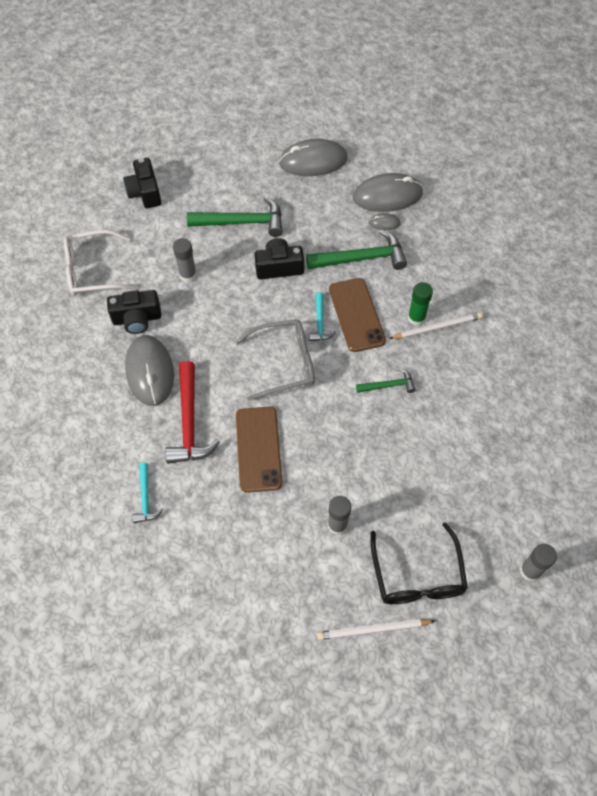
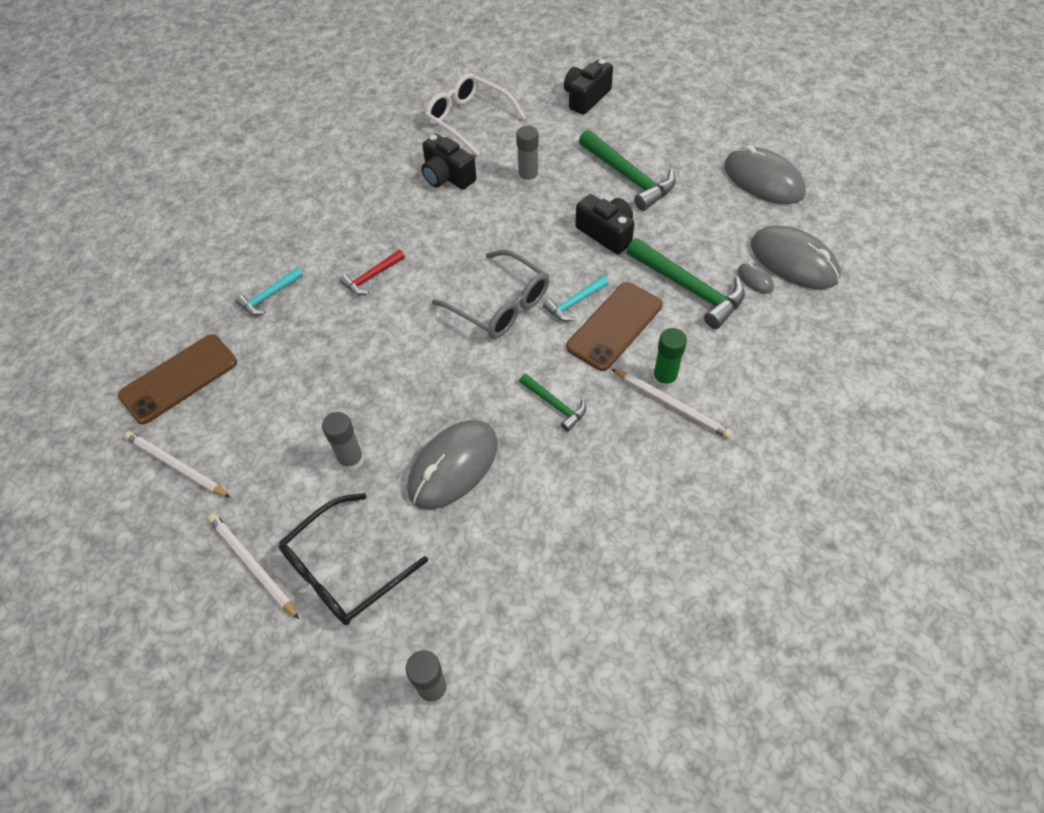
camera: 55 degrees right, 5 degrees down
(150, 371) = (401, 218): grey mouse -> grey mouse (453, 466)
(189, 422) = (371, 277): red hammer -> red hammer, size x0.54
(252, 640) = (176, 466): none -> white pencil
(258, 449) = (386, 344): brown phone -> brown phone (179, 379)

